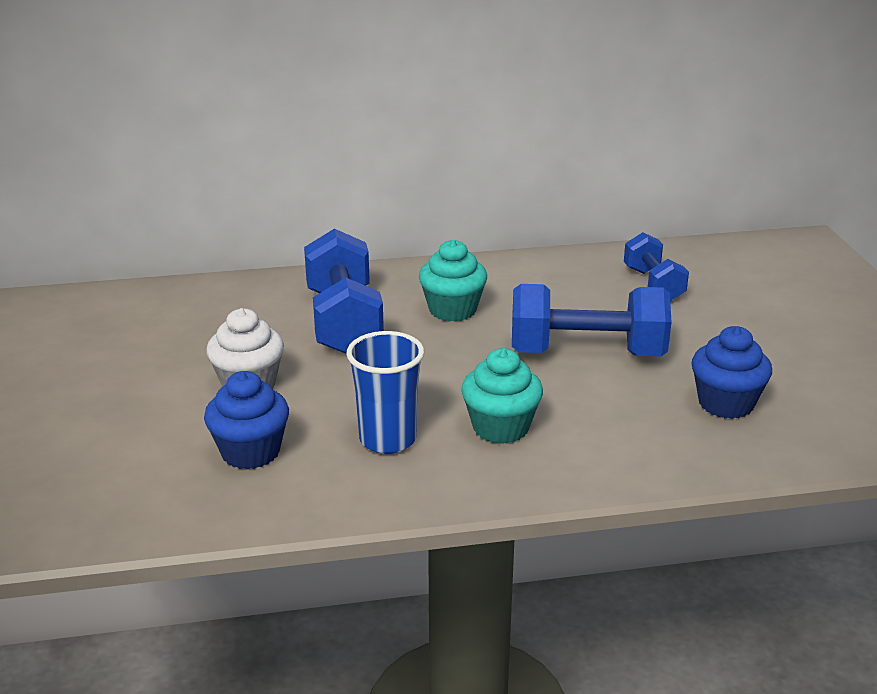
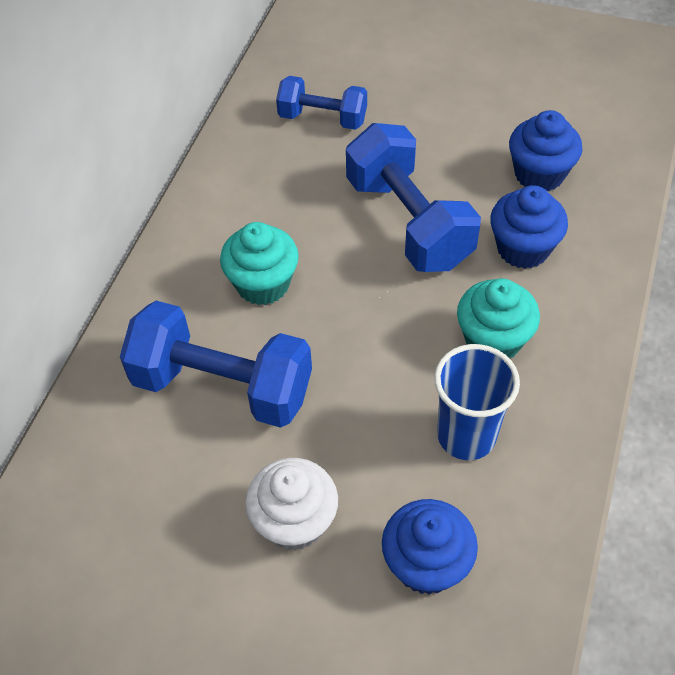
camera: 60 degrees left, 25 degrees up
(586, 353) = (409, 222): blue dumbbell -> blue dumbbell turned 60 degrees counterclockwise
(622, 417) = (523, 248): none -> blue cupcake

